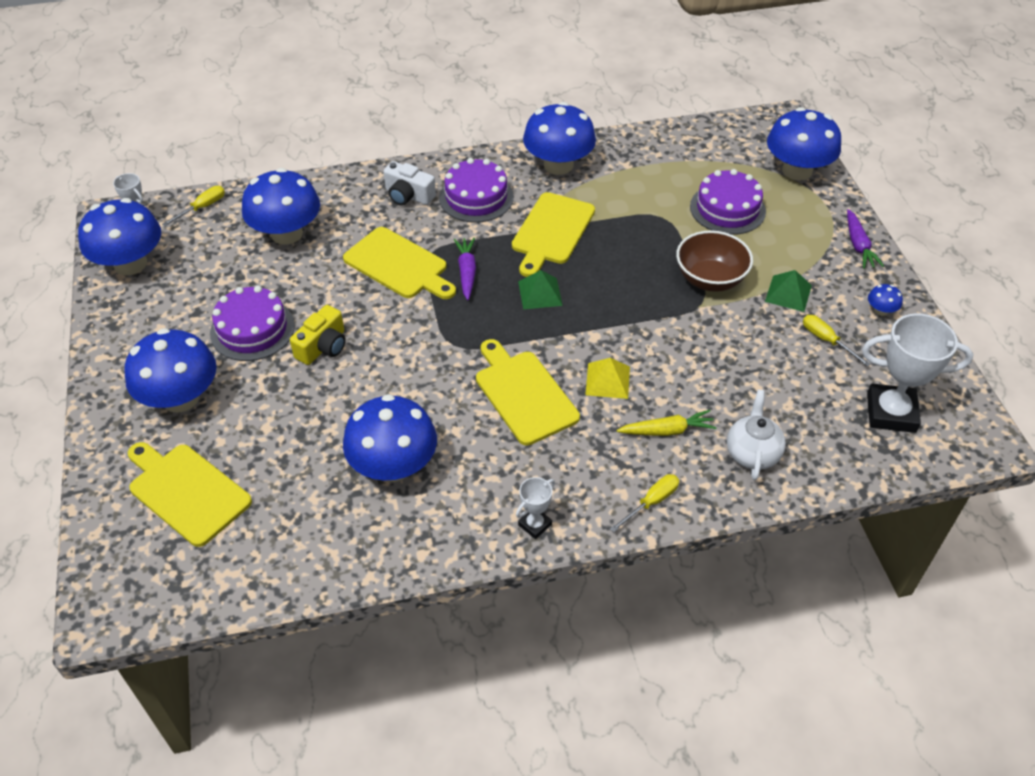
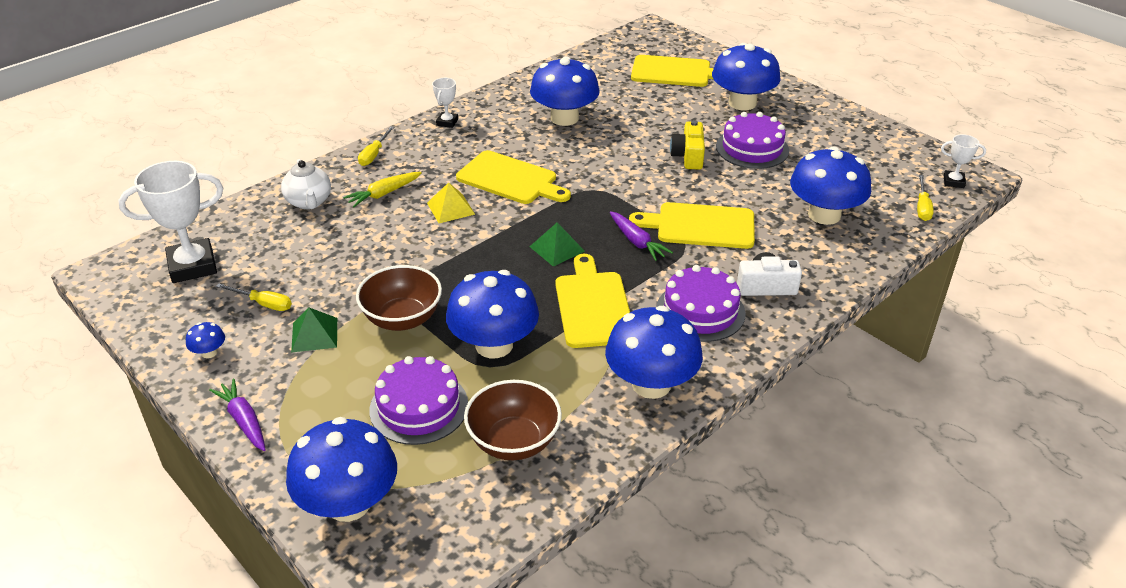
camera: 150 degrees right, 10 degrees down
(130, 264) = (903, 153): blue mushroom -> blue mushroom (494, 345)
(674, 166) = (514, 442): none -> brown bowl

